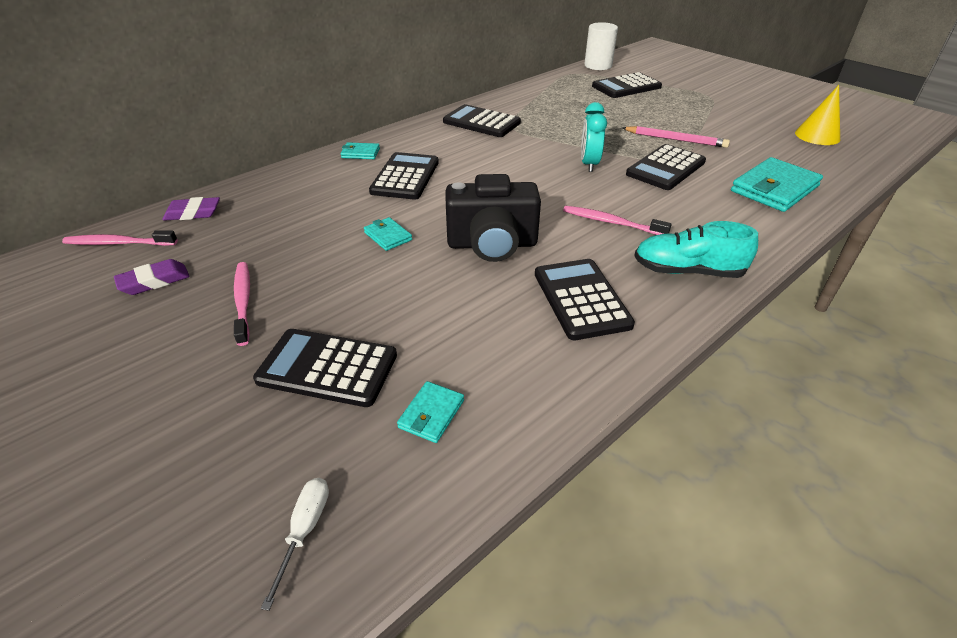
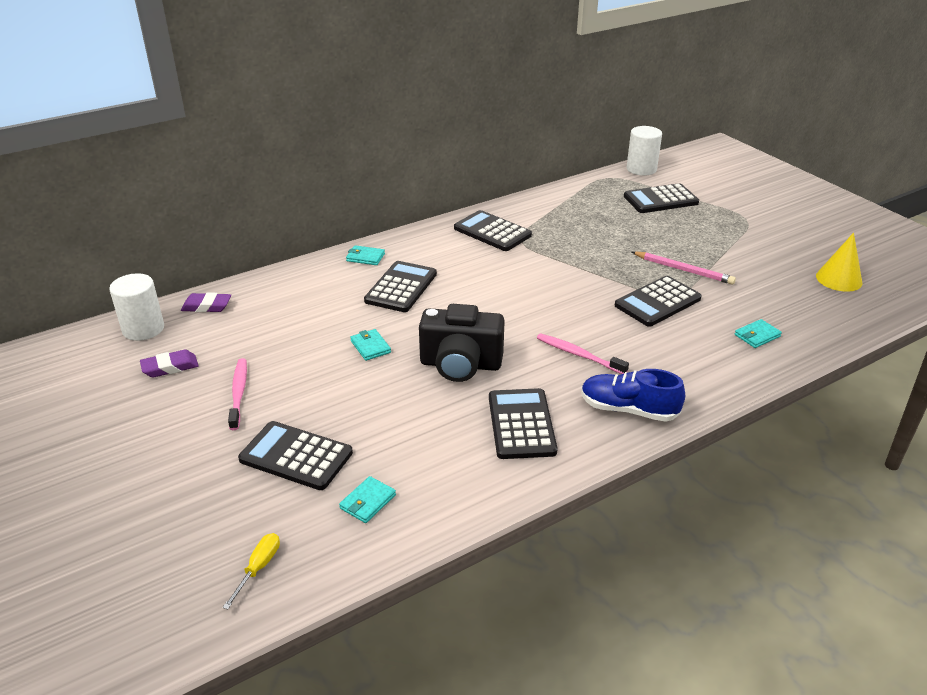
camera: 10 degrees right, 5 degrees down
(118, 243) = (143, 329): pink toothbrush -> white cylinder
(304, 530) = (258, 568): white screwdriver -> yellow screwdriver
(589, 164) = (582, 290): turquoise clock -> none
(687, 271) = (628, 410): turquoise shoe -> blue shoe
(774, 189) = (757, 335): turquoise wallet -> turquoise wallet, size x0.49

